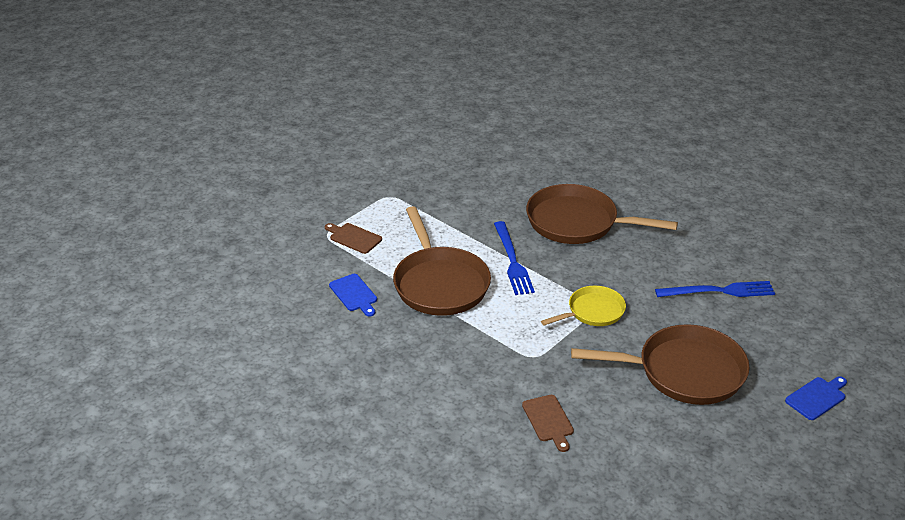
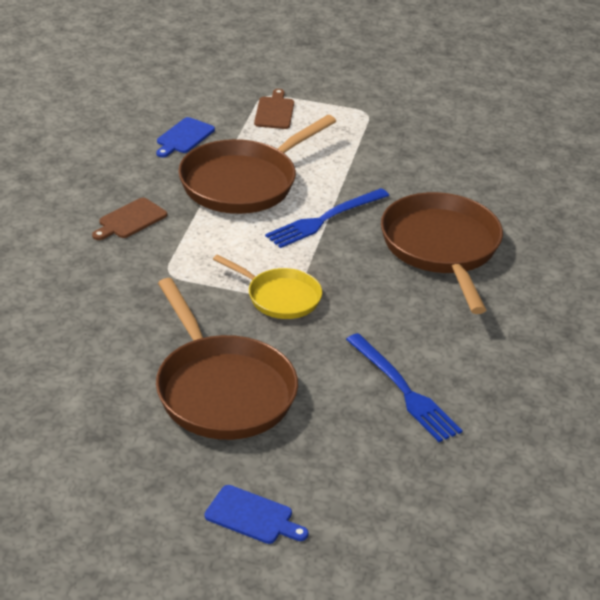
camera: 60 degrees right, 0 degrees up
(548, 420) = (72, 307): brown cutting board -> brown cutting board (130, 220)

